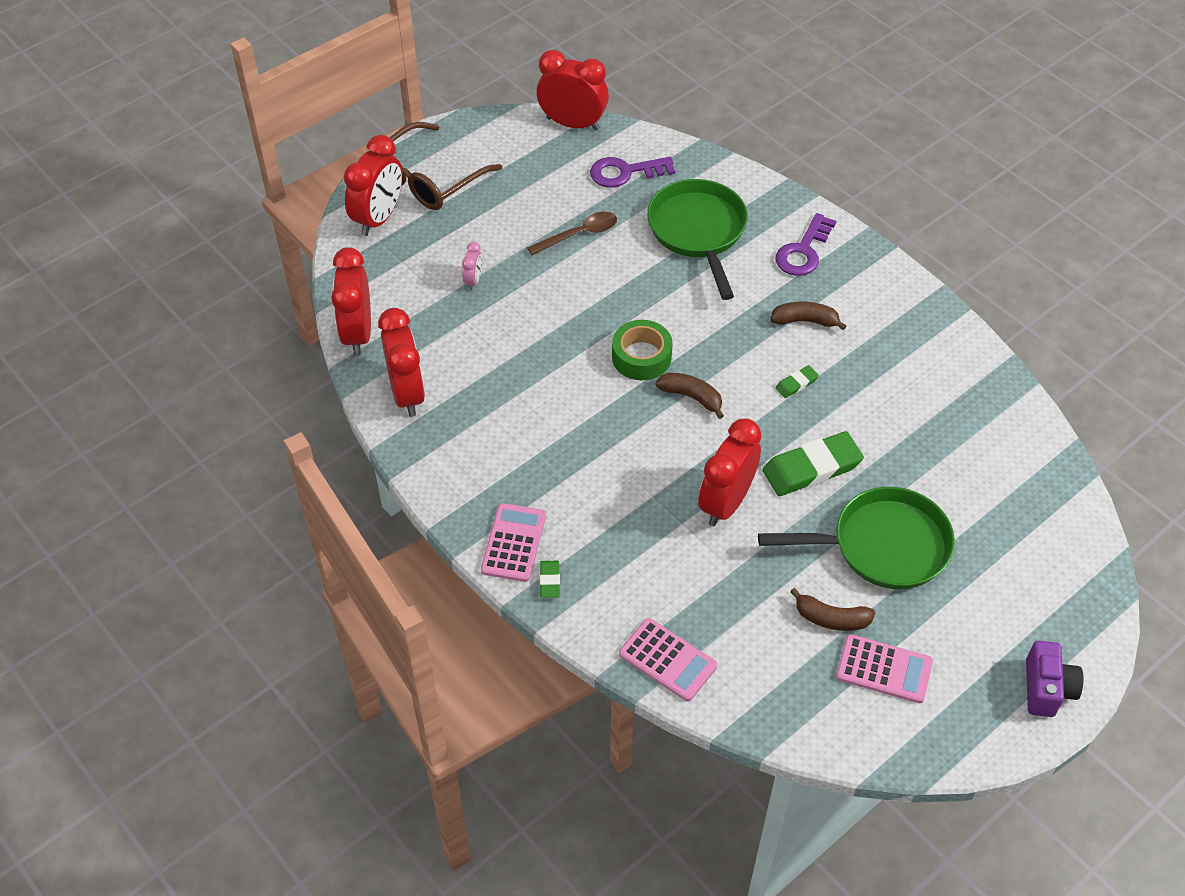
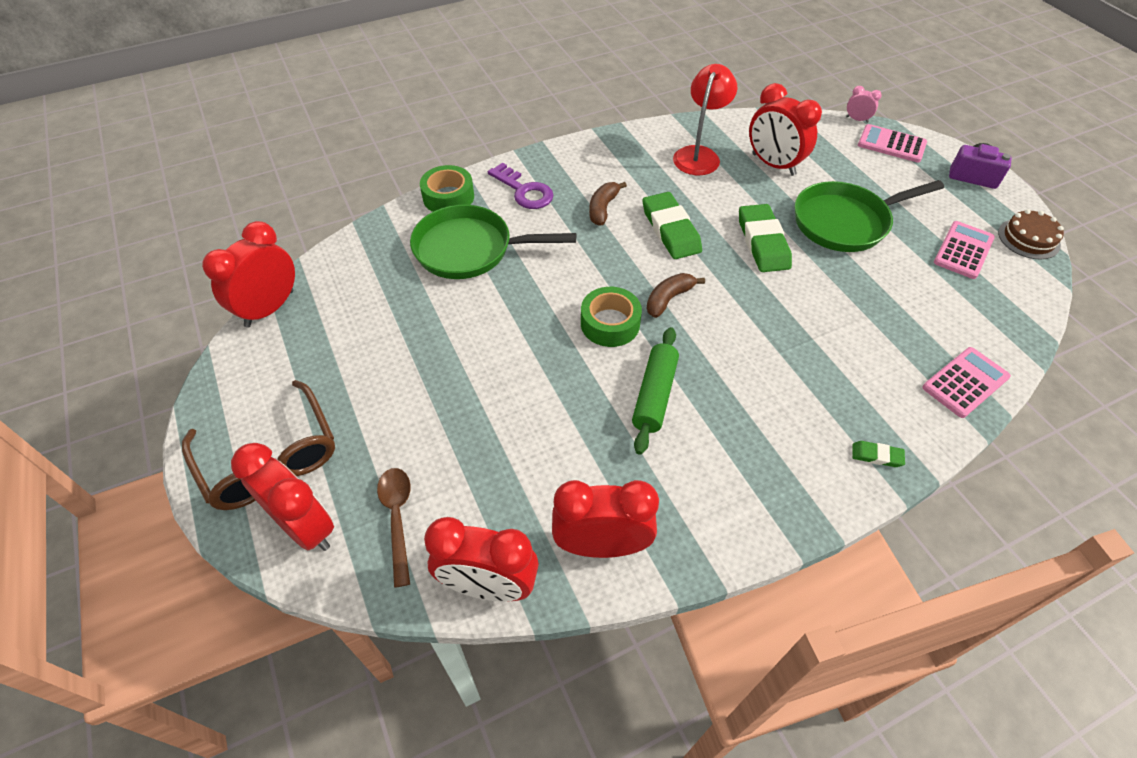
camera: 75 degrees left, 0 degrees up
(473, 280) = (453, 444): pink clock -> pink clock (857, 119)
(513, 543) = (828, 478): pink calculator -> pink calculator (891, 144)
(566, 404) = (654, 395): none -> green rolling pin
(579, 234) = (430, 337): brown spoon -> brown spoon (397, 518)
(625, 172) = (364, 283): purple key -> none
(726, 503) = (793, 303): red clock -> red clock (773, 164)
(766, 196) = (448, 197): none -> green tape
(796, 384) = (670, 230): green eraser -> green eraser, size x2.13
(831, 618) = (916, 267): brown banana -> none
(882, 545) = (845, 222): green pan -> green pan turned 120 degrees counterclockwise
(939, 745) = (1028, 239): none -> brown cake
(943, 392) = (699, 155): none -> red lamp

